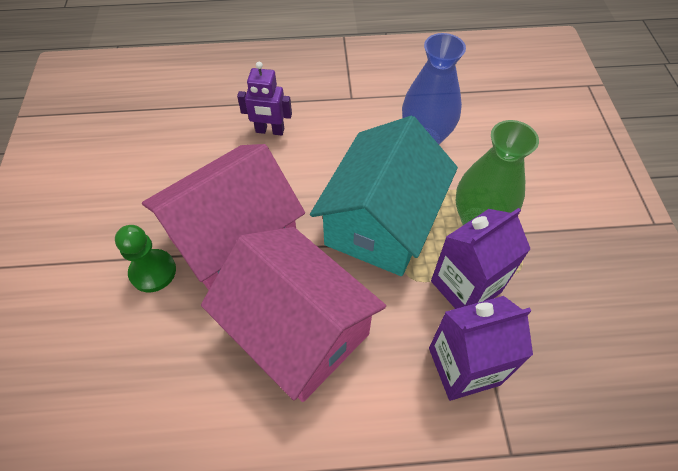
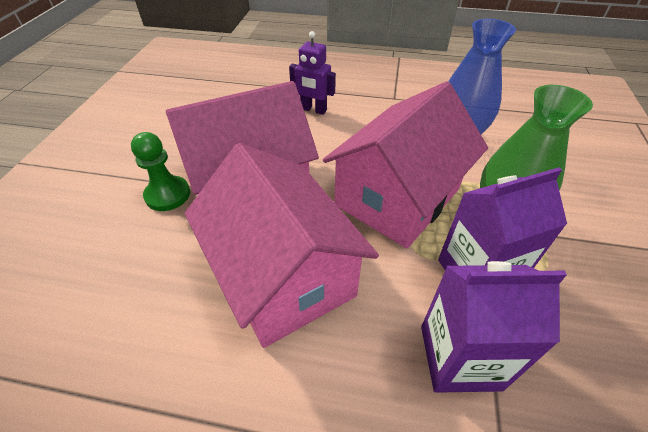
camera: 15 degrees right, 10 degrees down
(381, 222) = (397, 197): turquoise house -> pink house

